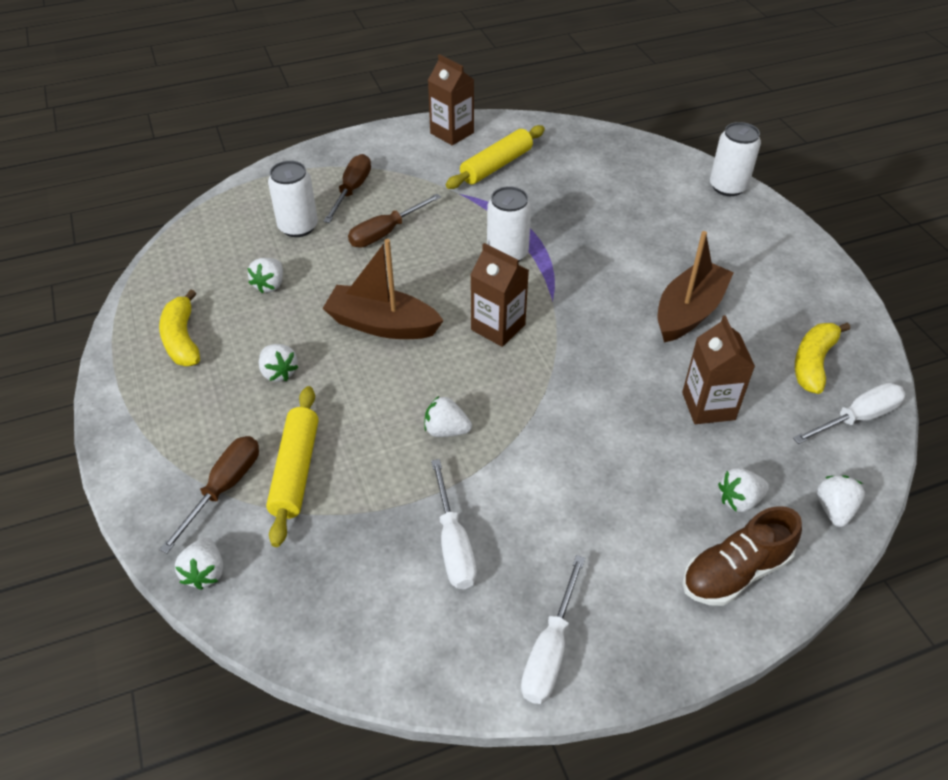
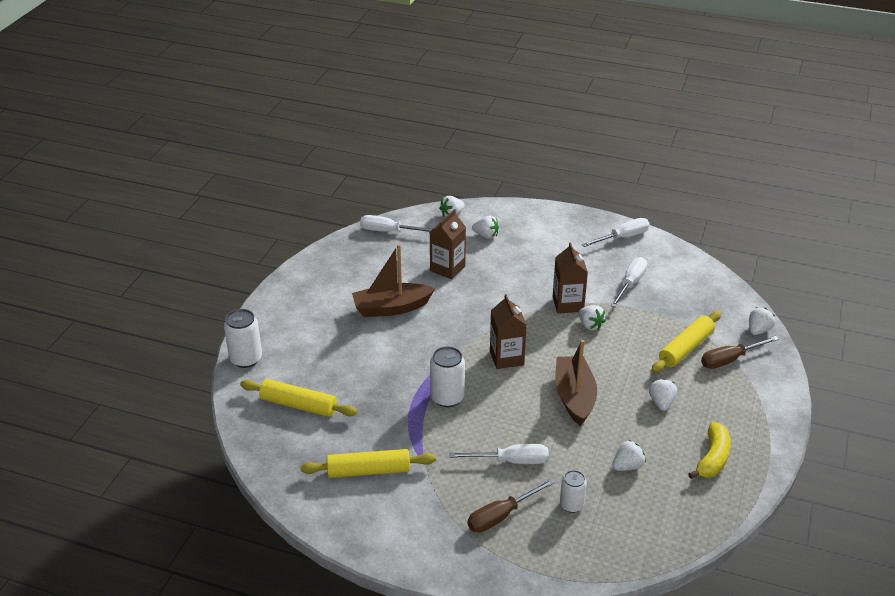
camera: 140 degrees left, 10 degrees down
(298, 227) = (571, 505): white can -> white can, size x0.65
(382, 325) = (574, 397): brown boat -> brown boat turned 150 degrees counterclockwise
(386, 232) = (511, 461): brown screwdriver -> white screwdriver
(452, 133) = (362, 527): brown carton -> brown carton (568, 304)
(623, 178) = (299, 405): none -> yellow rolling pin
(735, 572) = (521, 220): brown shoe -> none
(813, 363) = (370, 257): yellow banana -> none

